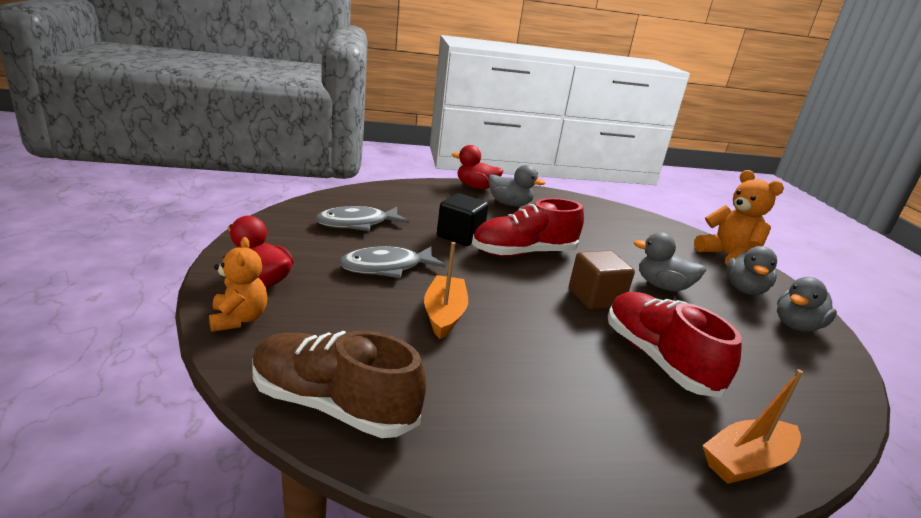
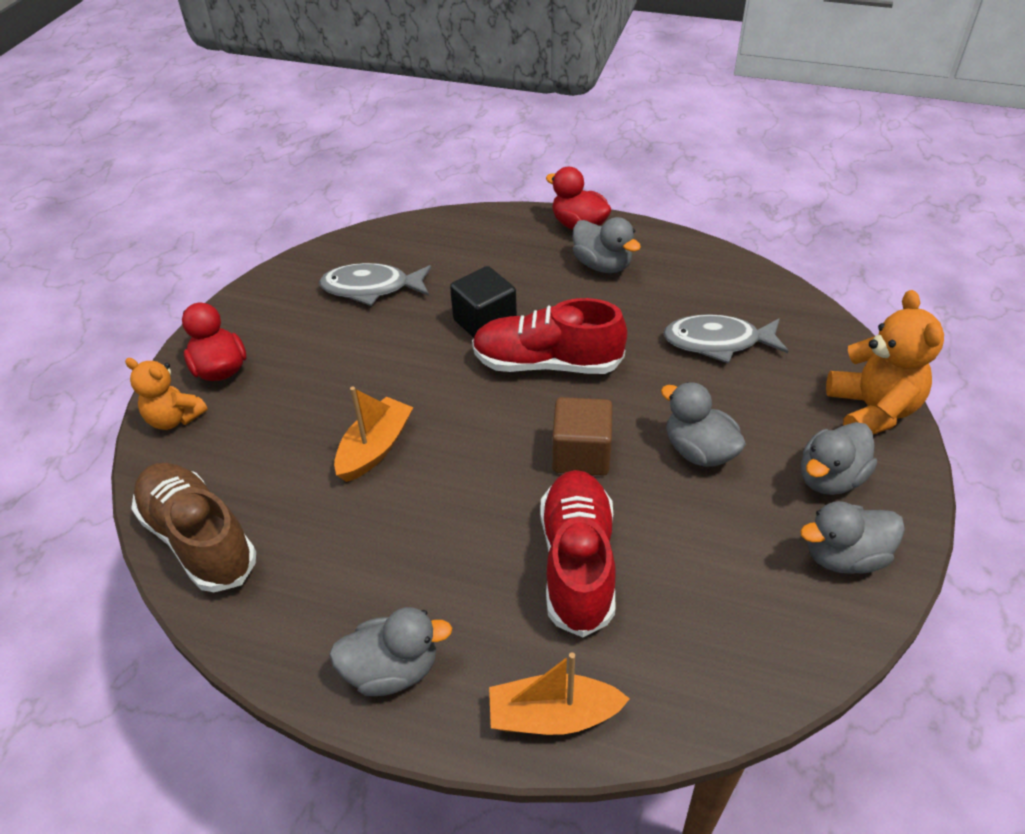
camera: 30 degrees right, 20 degrees up
(239, 319) = (174, 418): orange teddy bear -> orange teddy bear turned 105 degrees clockwise
(386, 267) = (359, 366): grey fish -> grey fish (718, 342)
(600, 464) = (392, 669): none -> grey duck

